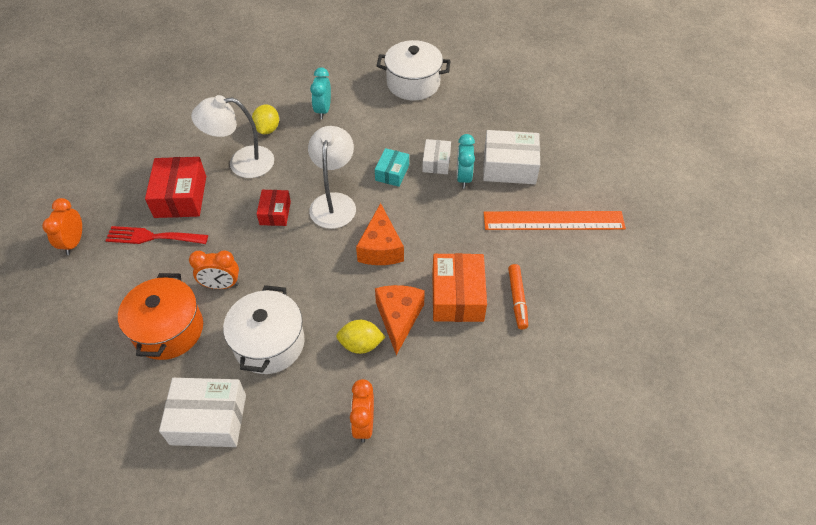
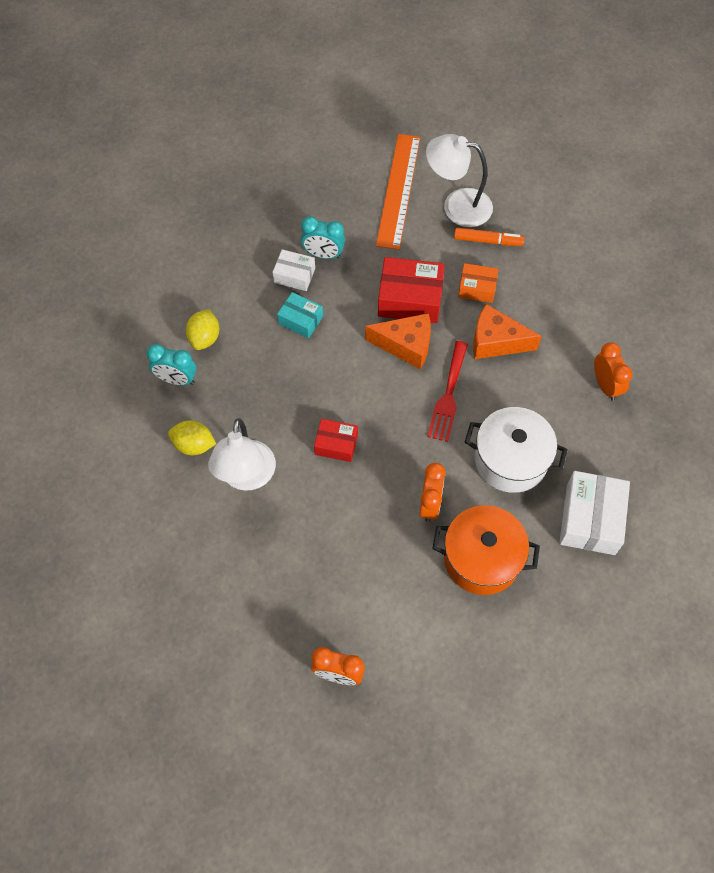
camera: 80 degrees left, 10 degrees up
(152, 237) = (347, 580): red fork -> red fork (448, 395)
(180, 196) = (288, 549): red box -> red box (410, 299)
(334, 202) = (333, 382): white lamp -> white lamp (457, 205)
(361, 344) = (521, 378): yellow lemon -> yellow lemon (204, 338)
(363, 424) = (605, 385): orange clock -> orange clock turned 120 degrees counterclockwise
(413, 83) = (156, 277): white pot -> none
(457, 296) = (477, 288): orange box -> orange box, size x0.59
(509, 166) = (317, 210): white box -> none

